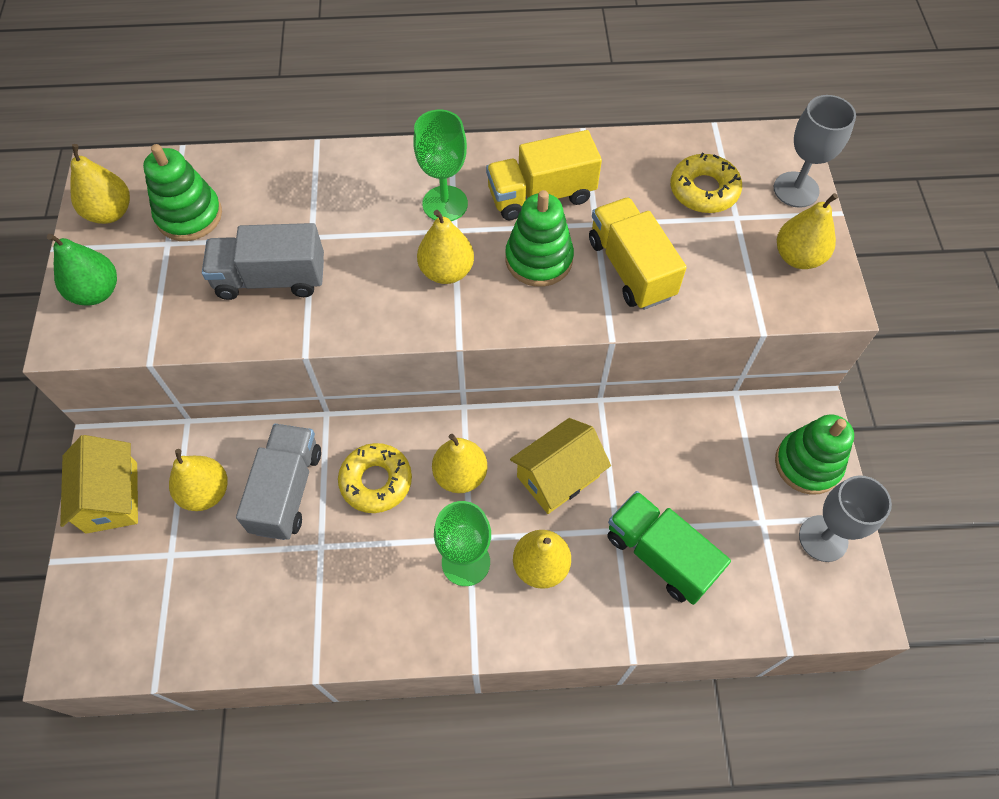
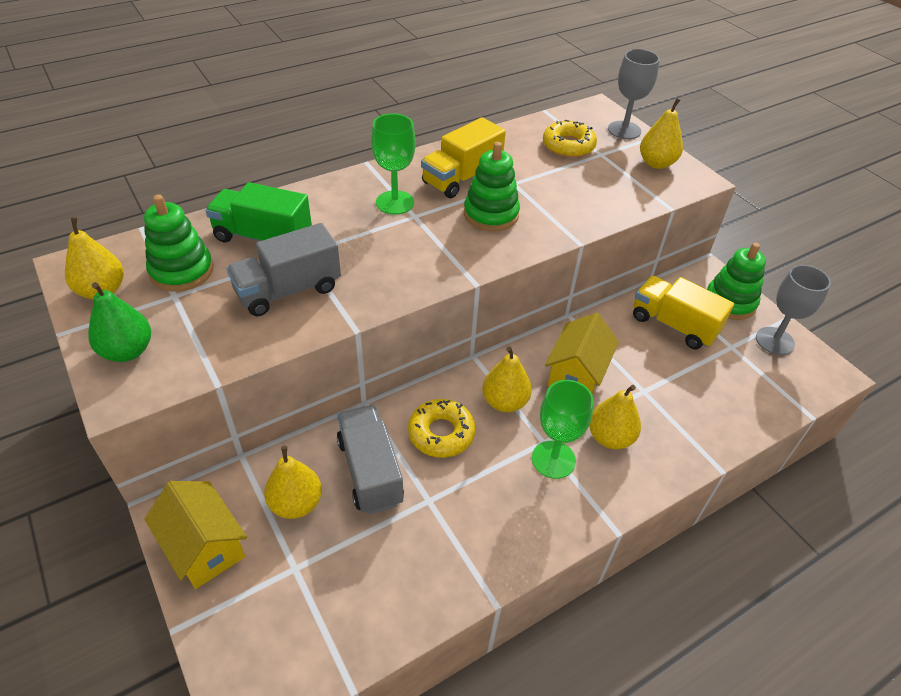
camera: 30 degrees left, 15 degrees down
(446, 271) = (429, 241): yellow pear -> none
(630, 268) = (558, 200): yellow truck -> yellow truck (673, 325)
(660, 555) = (684, 394): green truck -> green truck (263, 237)

